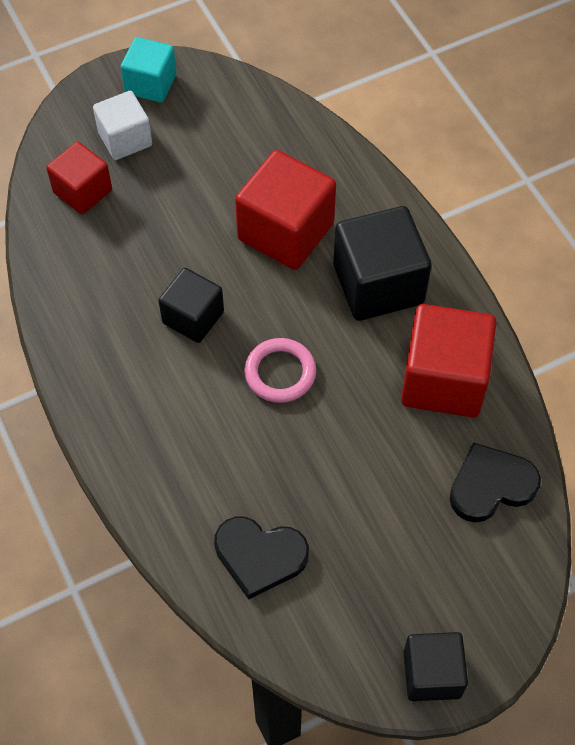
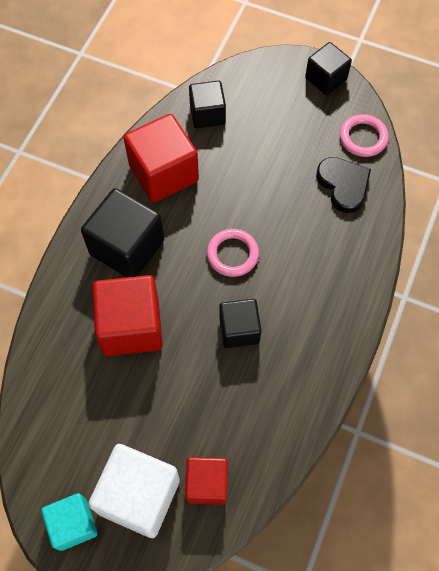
camera: 130 degrees left, 5 degrees up
(125, 139) = (139, 496): white cube -> white cube, size x1.63
(303, 639) = (363, 138): none -> pink ring
(491, 485) = (207, 114): black heart -> black cube

